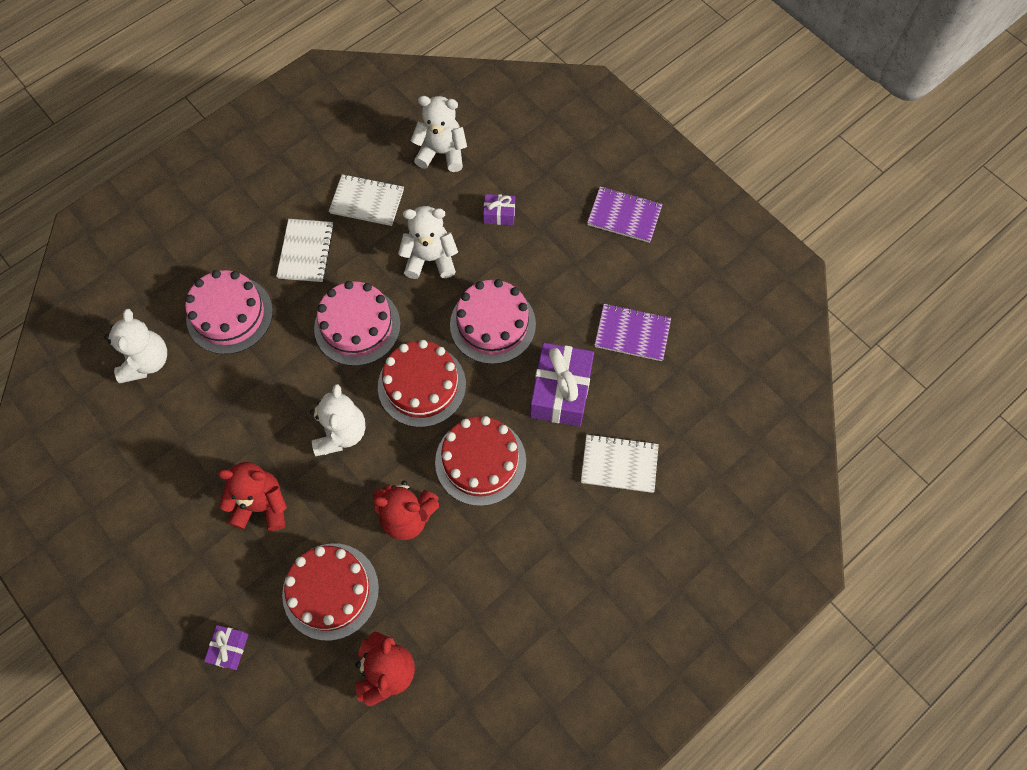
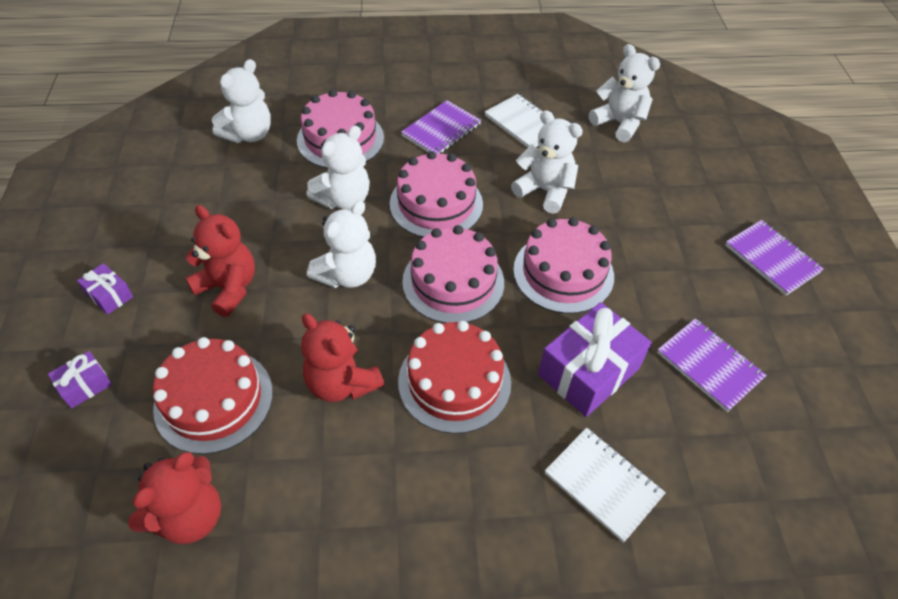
camera: 35 degrees right, 15 degrees down
(282, 370) = (344, 199): none -> white teddy bear
(306, 251) = (441, 130): white notebook -> purple notebook
(422, 385) = (453, 282): red cake -> pink cake
(499, 214) = (639, 192): purple gift -> purple gift (109, 295)

